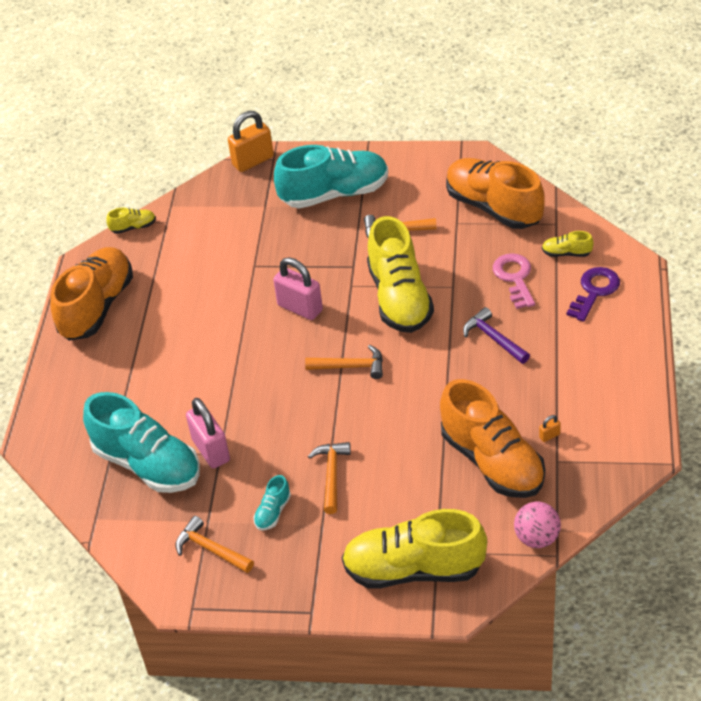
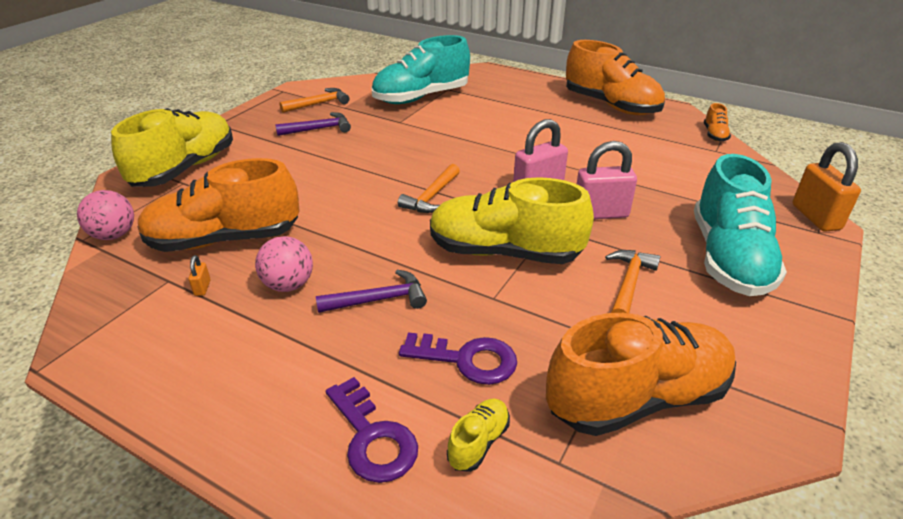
camera: 110 degrees right, 10 degrees down
(133, 227) = (714, 135): yellow shoe -> orange shoe
(211, 450) = (407, 119): pink padlock -> pink padlock (600, 213)
(273, 512) = (319, 129): turquoise shoe -> purple hammer
(331, 475) = (321, 158): orange hammer -> none
(513, 391) = (288, 285): none -> pink ball
(514, 278) = (467, 359): pink key -> purple key

